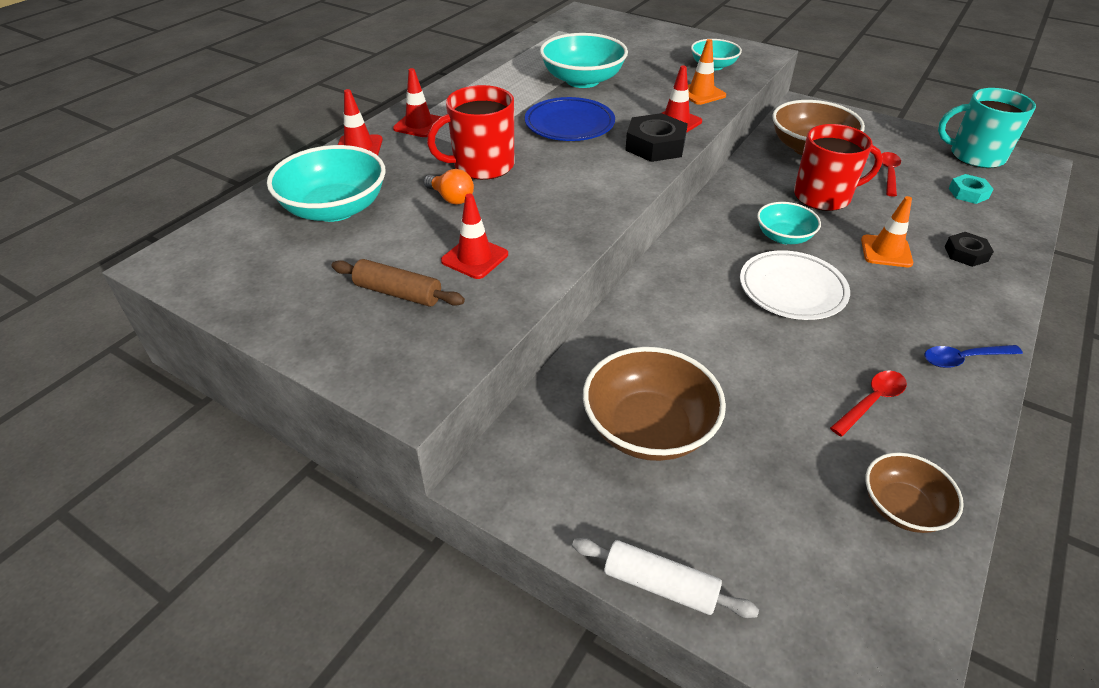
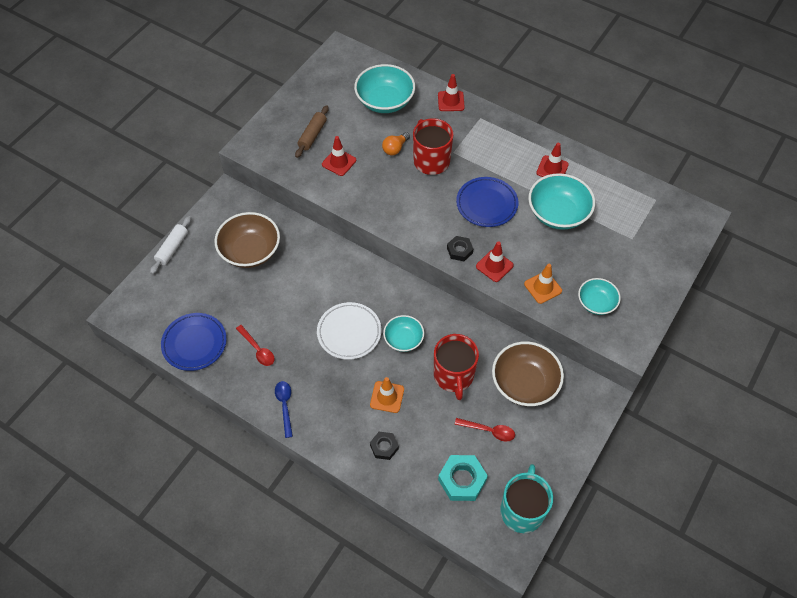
camera: 90 degrees right, 15 degrees up
(419, 125) = (481, 126): red traffic cone -> red traffic cone (552, 169)
(655, 145) = (459, 250): black nut -> black nut, size x0.61
(902, 507) = (194, 343): brown bowl -> blue plate
(968, 193) = (462, 480): turquoise nut -> turquoise nut, size x1.64

